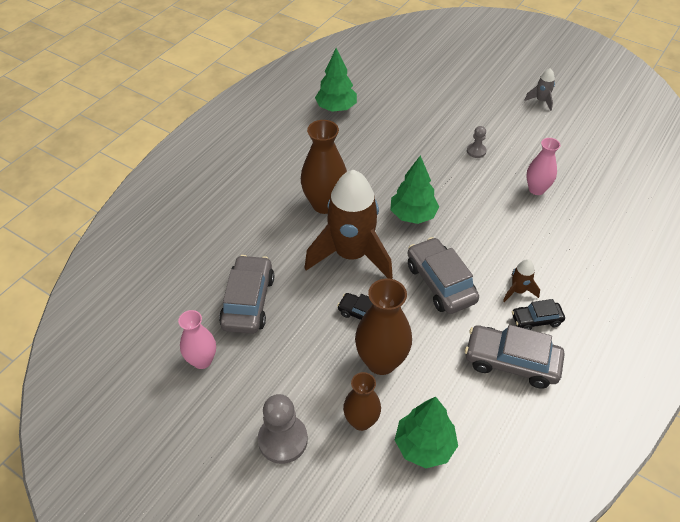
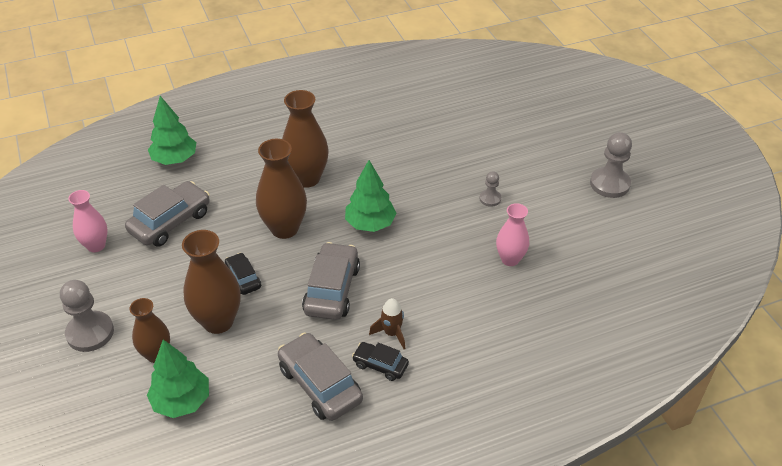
camera: 35 degrees right, 5 degrees down
(336, 108) = (403, 104): green tree -> green tree (175, 159)
(351, 254) = (284, 228): brown rocket -> brown vase
(541, 101) = (609, 184): grey rocket -> grey pawn

